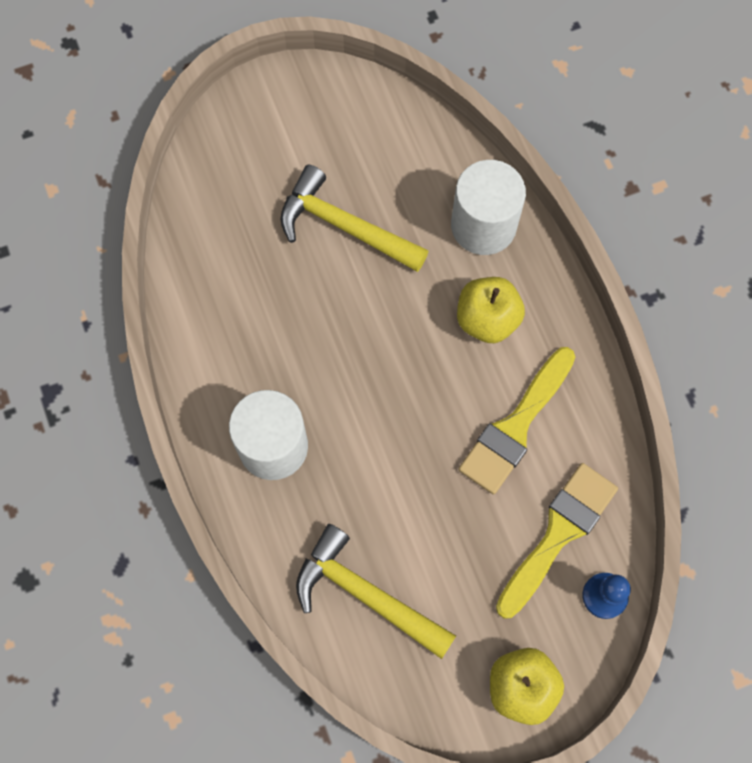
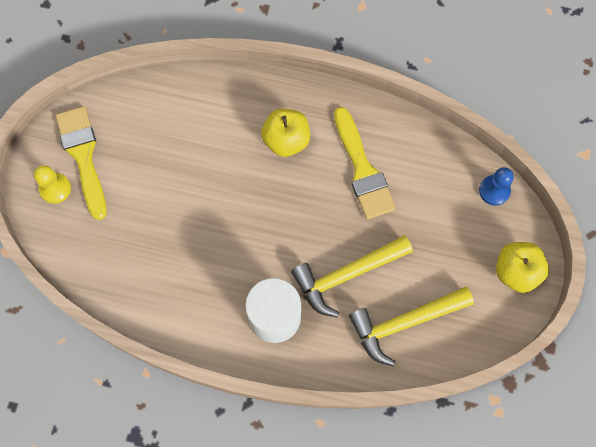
camera: 55 degrees left, 0 degrees up
(255, 126) = (55, 189): none -> yellow pawn
(344, 226) = (164, 181): yellow hammer -> yellow hammer (346, 275)
(483, 225) = (226, 102): white cylinder -> none
(558, 534) = (442, 190): yellow brush -> yellow brush (83, 156)

